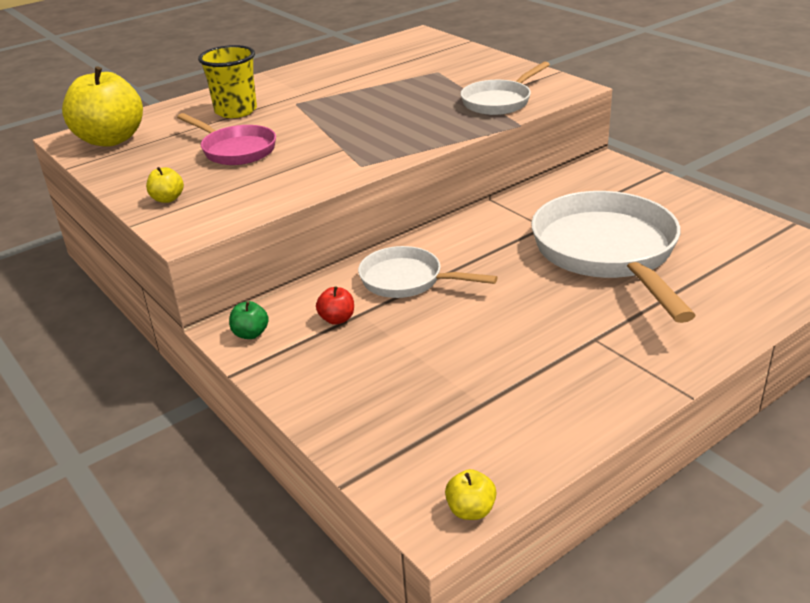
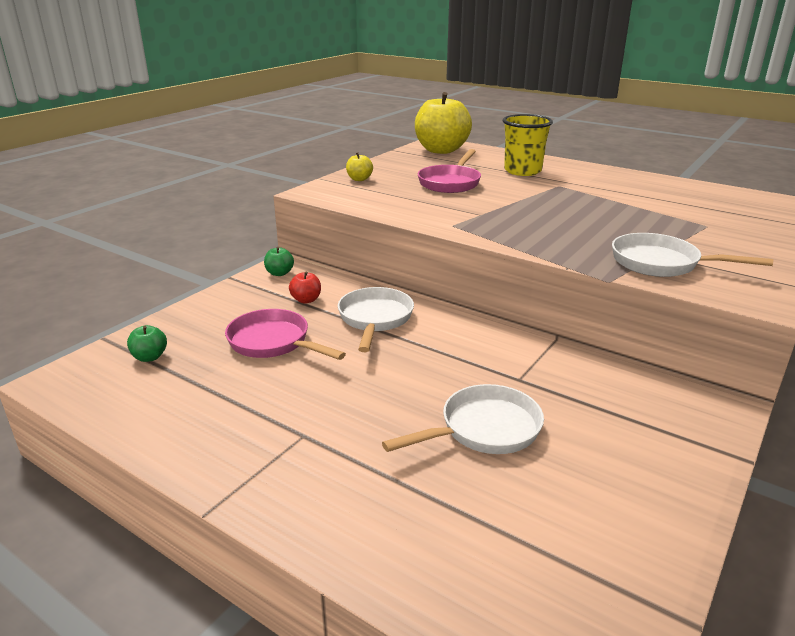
camera: 70 degrees right, 5 degrees down
(414, 439) = (150, 357): none -> green apple
(424, 347) = (273, 342): none -> pink pan
(471, 510) = (60, 394): yellow apple -> none
(608, 253) = (484, 429): white pan -> white pan, size x0.55

